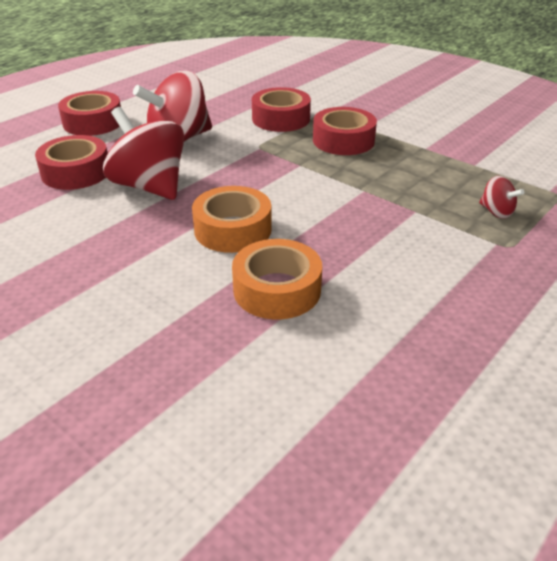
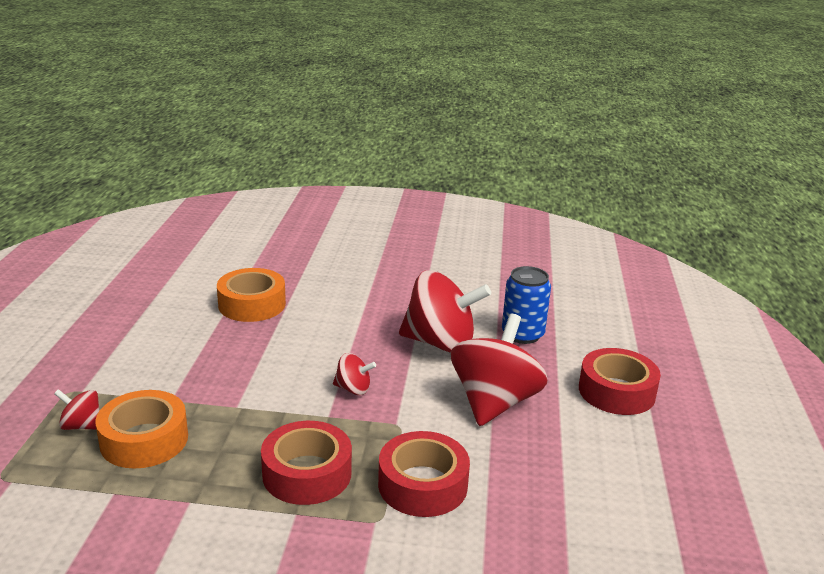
camera: 145 degrees right, 10 degrees down
(76, 172) = (522, 334): red tape -> blue can
(233, 229) = (325, 331): orange tape -> orange tape (144, 440)
(263, 175) = (353, 389): none -> red spinning top

